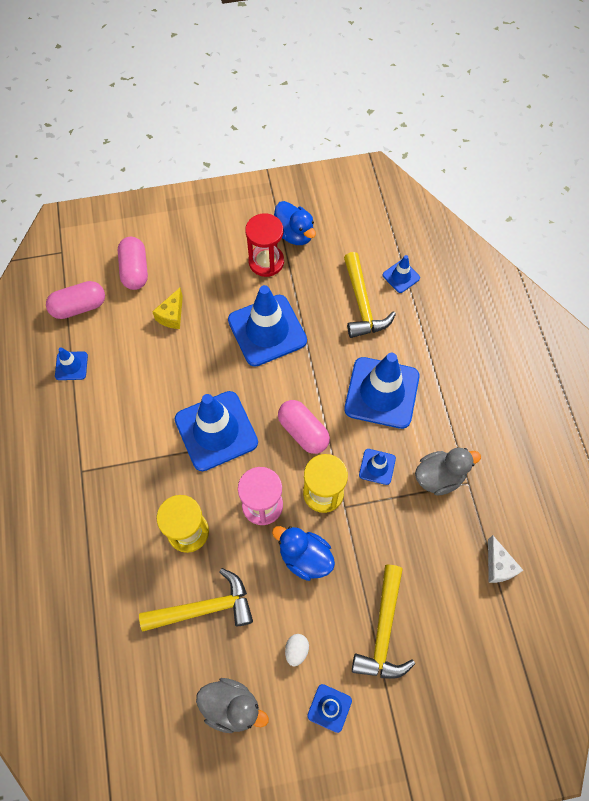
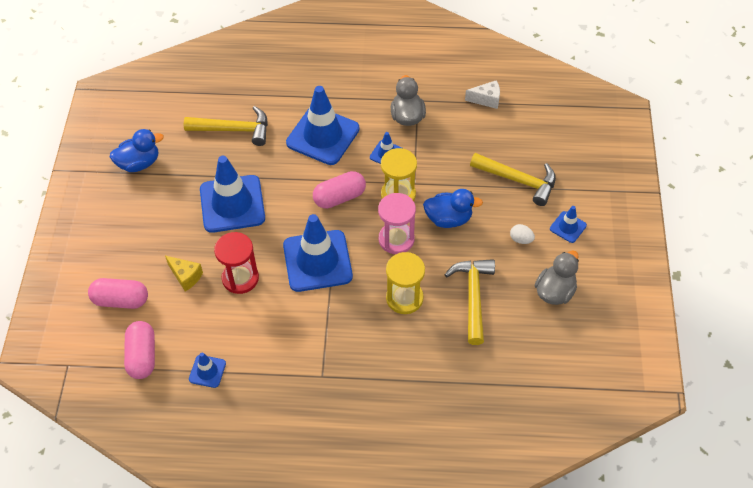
camera: 75 degrees left, 10 degrees down
(266, 262) = (159, 191): red hourglass -> red hourglass (240, 278)
(305, 557) = (448, 219): blue duck -> blue duck turned 135 degrees counterclockwise
(401, 276) = (218, 97): blue traffic cone -> none

